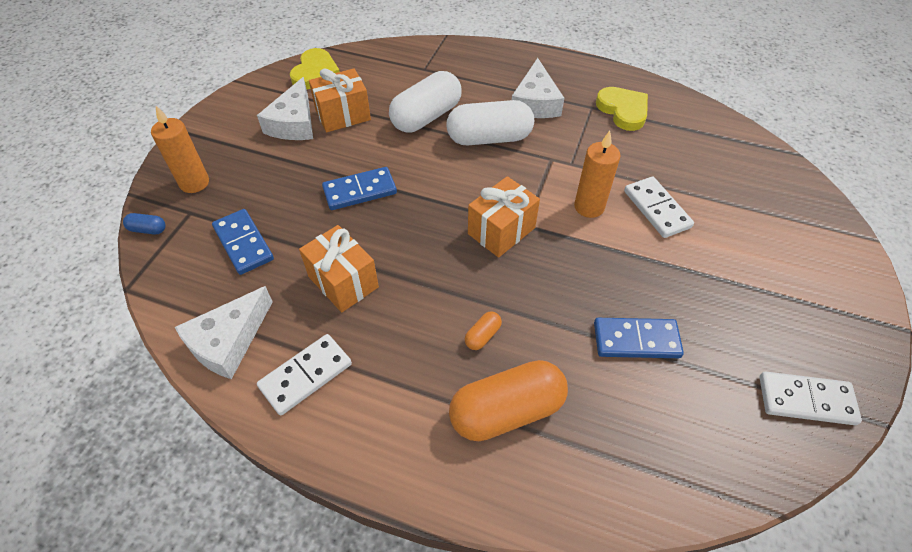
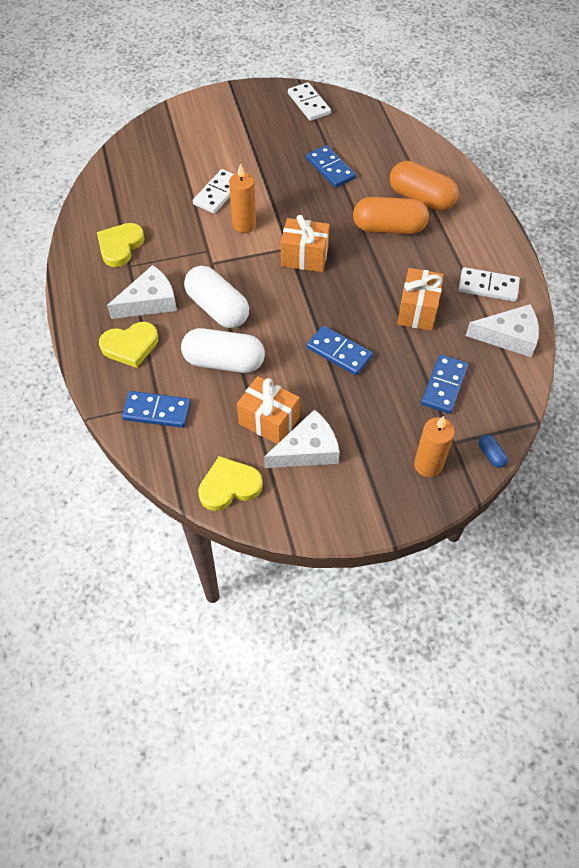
camera: 125 degrees left, 5 degrees up
(417, 65) = (157, 411): none -> blue domino
(482, 336) = (388, 228): orange capsule -> orange capsule, size x2.38
(495, 75) = (130, 346): none -> yellow heart

